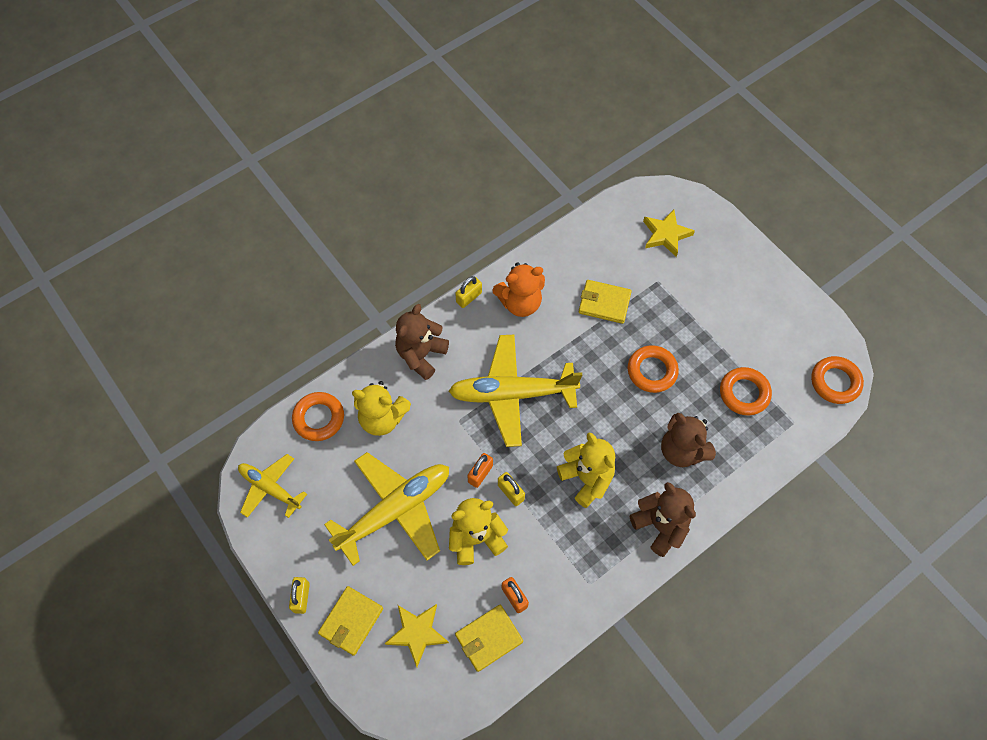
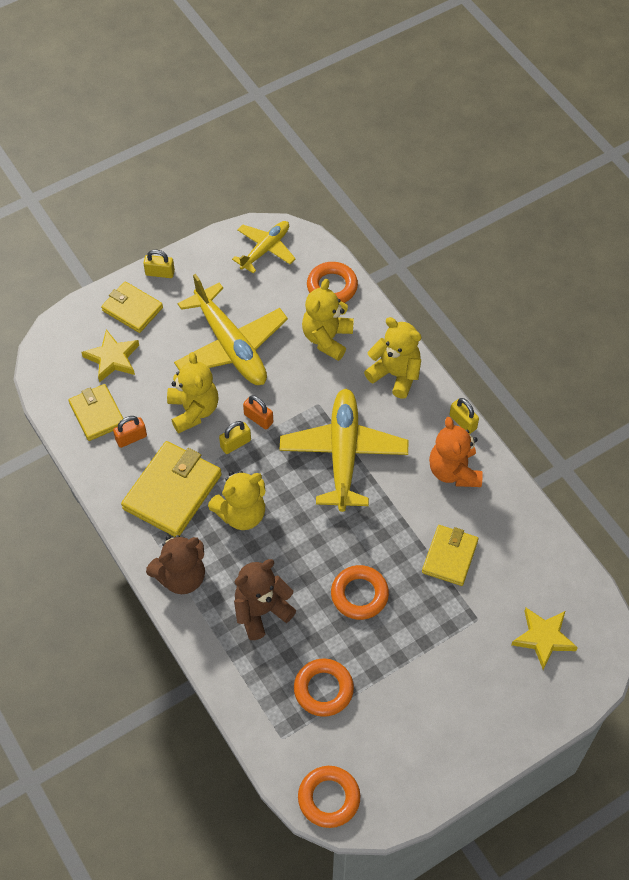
camera: 95 degrees right, 5 degrees down
(421, 355) = (395, 374): brown teddy bear -> yellow teddy bear
(571, 546) = (172, 491): none -> yellow wallet

